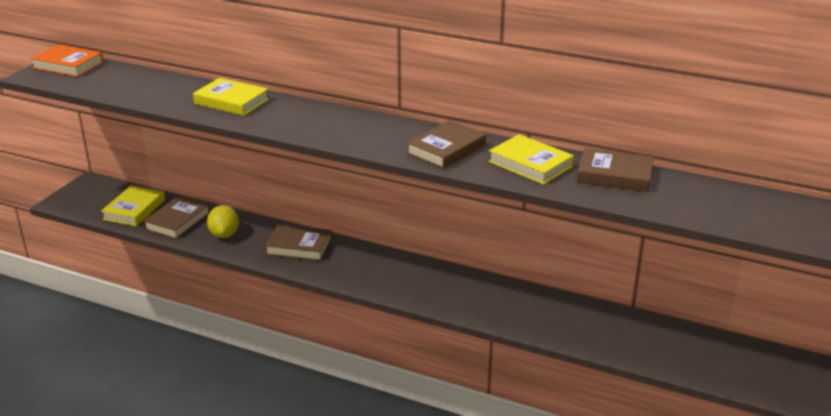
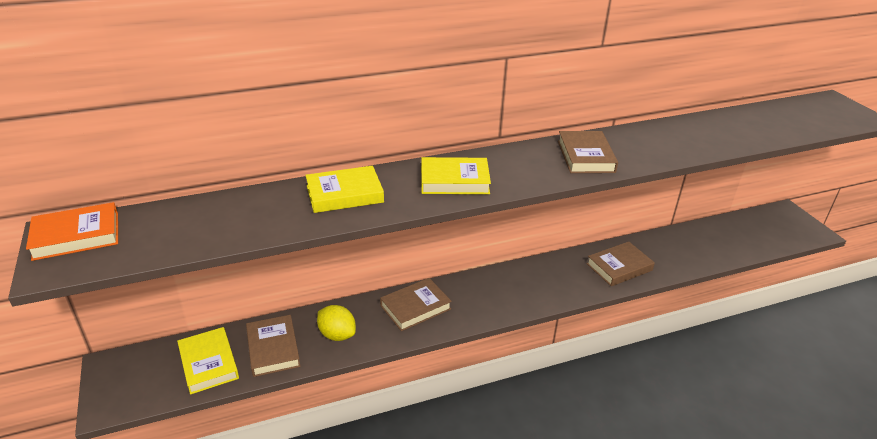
camera: 45 degrees left, 5 degrees up
(530, 164) = (651, 142): yellow book -> yellow book (454, 180)
(614, 175) = (704, 127): brown book -> brown book (619, 267)

